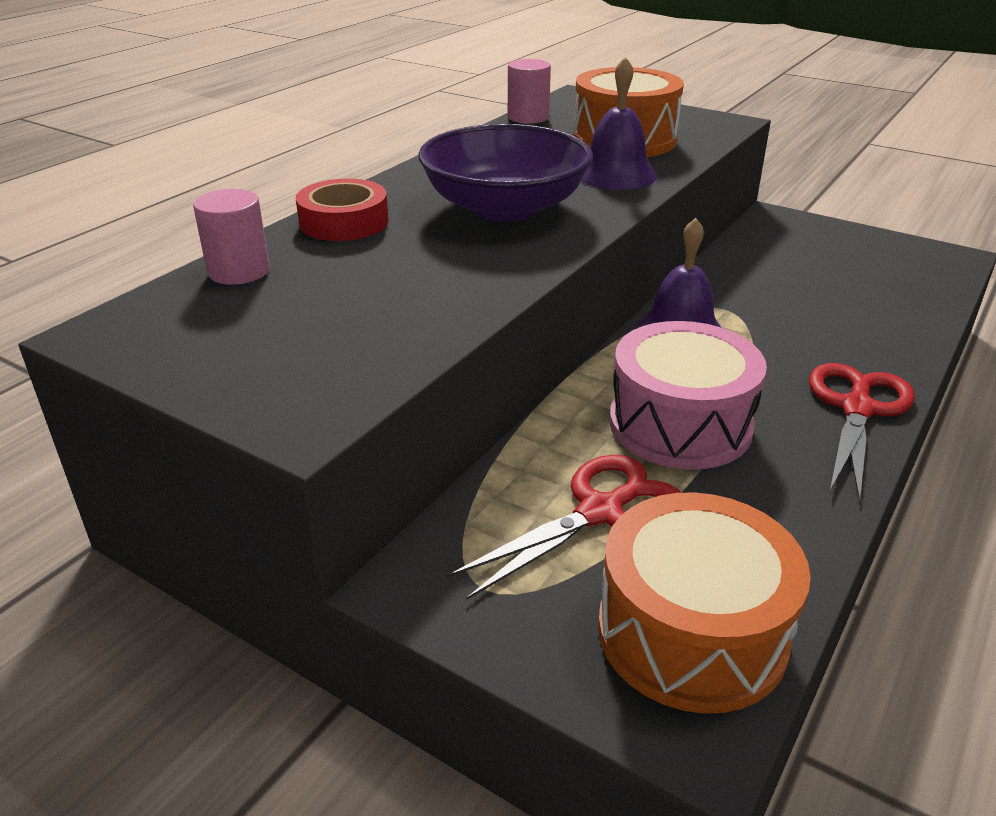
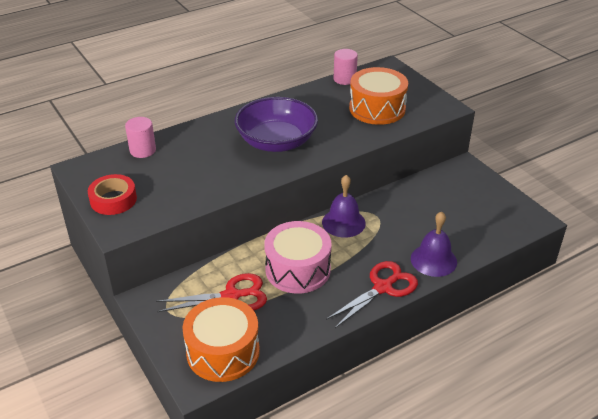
camera: 25 degrees right, 5 degrees up
(344, 222) = (202, 132): red tape -> red tape (113, 200)
(616, 174) = (348, 133): purple bell -> purple bell (433, 260)

